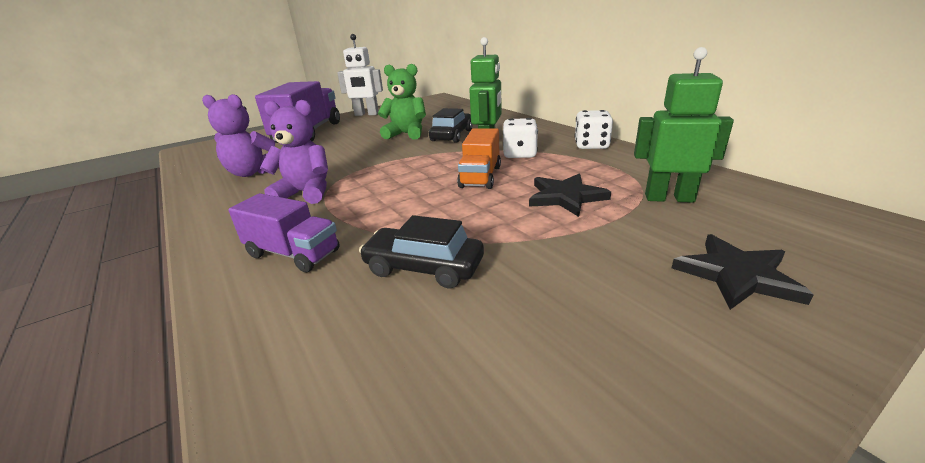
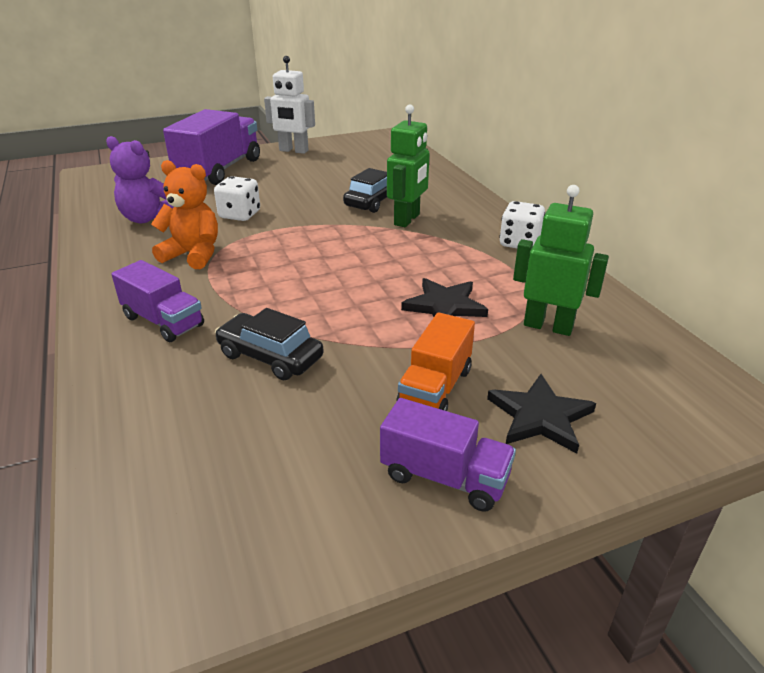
camera: 10 degrees right, 5 degrees up
(306, 193) = (193, 255): purple teddy bear -> orange teddy bear
(406, 134) = (325, 190): green teddy bear -> none
(480, 177) = (374, 265): orange truck -> orange truck (435, 388)
(519, 154) = (432, 241): white dice -> white dice (240, 215)
(699, 361) = (444, 477): none -> purple truck

